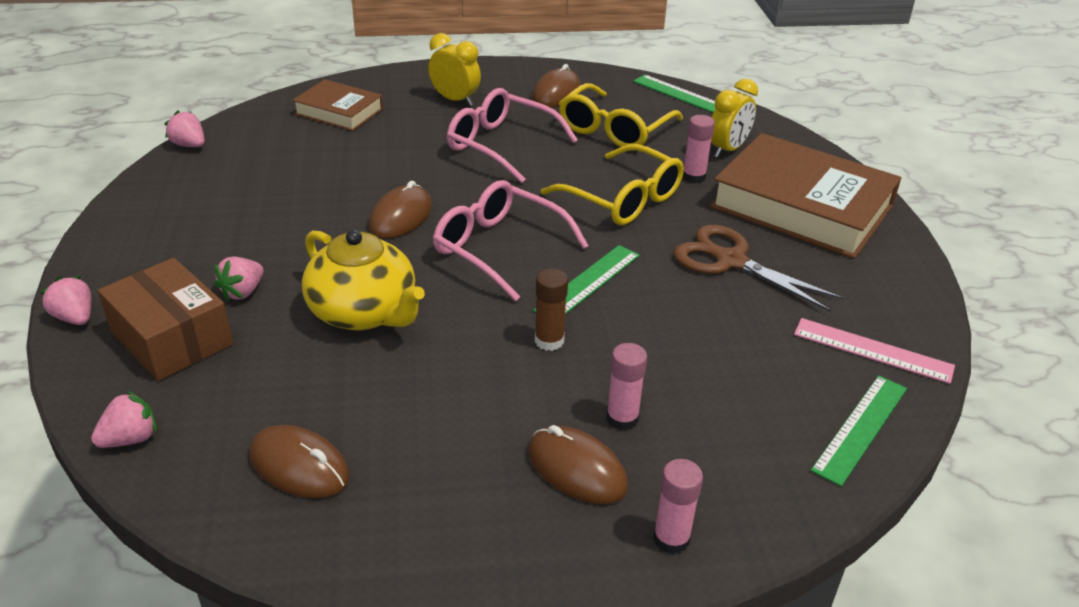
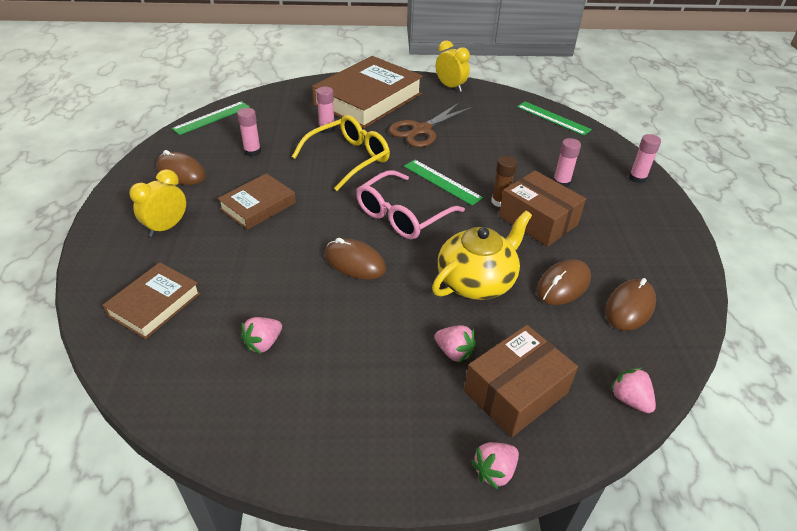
camera: 85 degrees left, 5 degrees up
(189, 145) = (182, 427): pink strawberry -> pink strawberry (263, 343)
(501, 145) = (258, 206): pink glasses -> brown book
(506, 380) = (538, 220): none -> brown box
(577, 469) = (601, 201): brown mouse -> brown mouse (563, 285)
(614, 129) = (252, 151): yellow glasses -> pink glue stick
(727, 150) = (296, 112): yellow clock -> yellow clock (450, 87)
(872, 350) = (497, 104): pink ruler -> none

